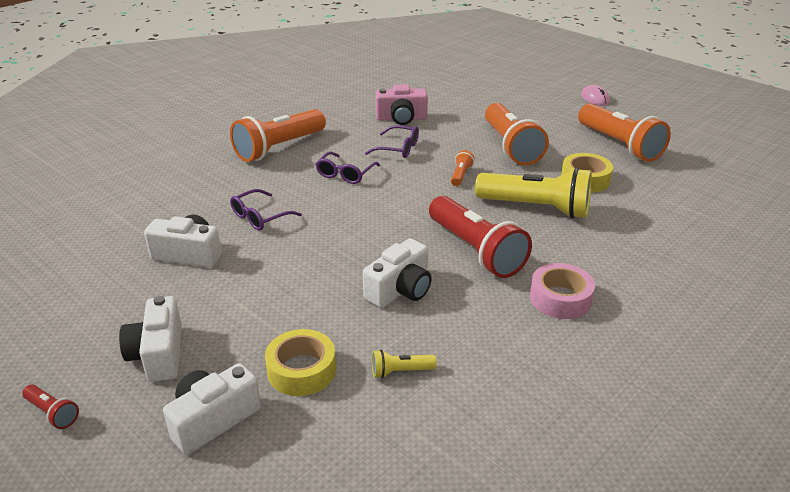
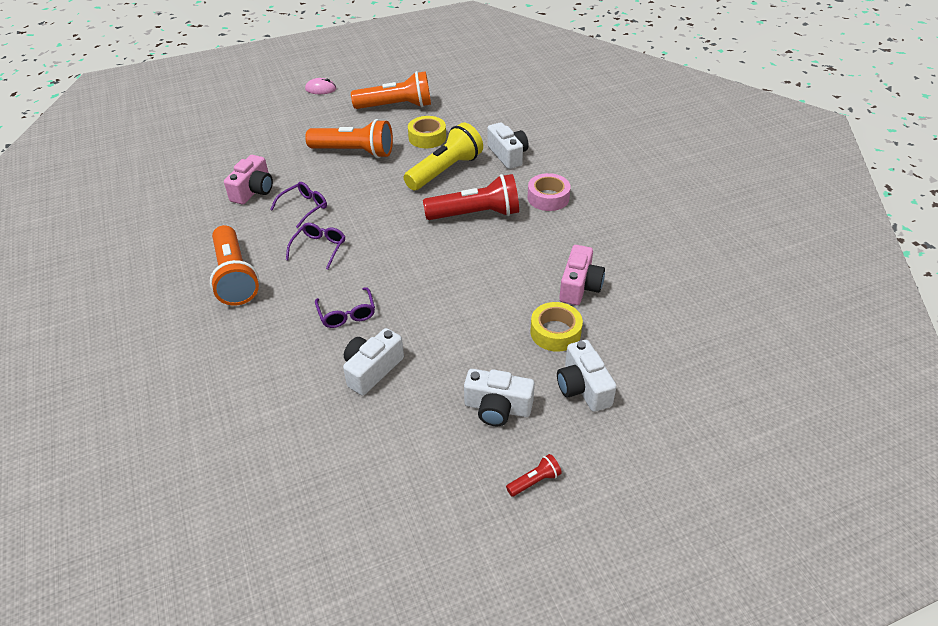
camera: 65 degrees left, 10 degrees up
(345, 174) = (319, 248): purple glasses -> purple glasses turned 120 degrees counterclockwise
(400, 290) = (497, 262): white camera -> white camera (508, 155)
(400, 371) = (579, 286): yellow flashlight -> pink camera
(461, 175) = (374, 189): orange flashlight -> none

